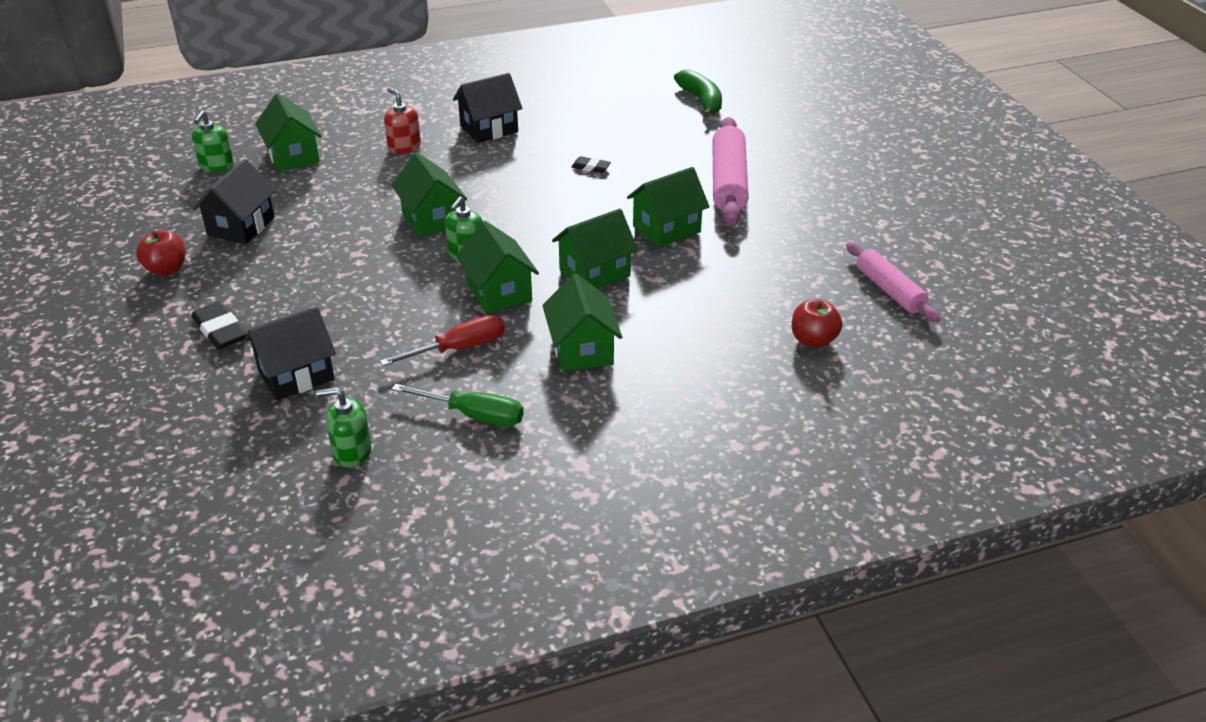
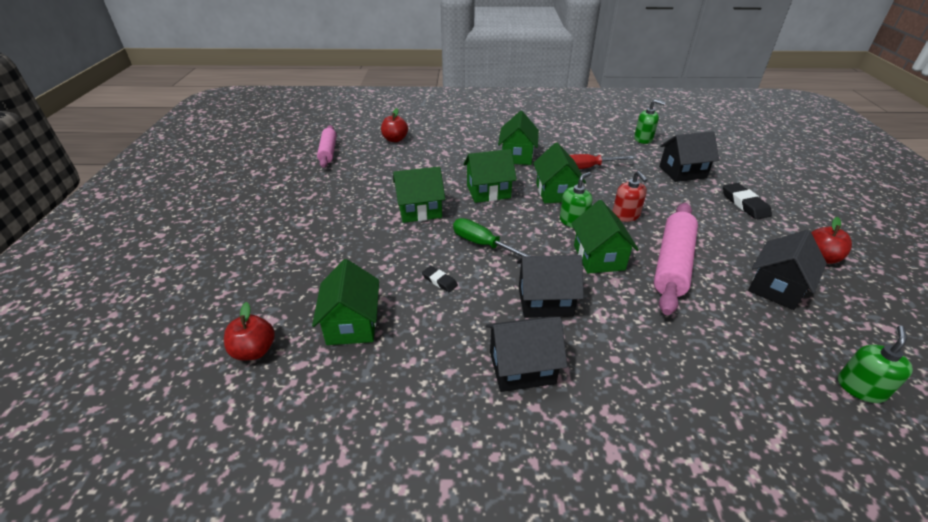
camera: 160 degrees left, 0 degrees up
(293, 156) = (765, 381): green house -> green house (352, 324)
(404, 147) = (627, 362): red soap dispenser -> red soap dispenser (625, 215)
(473, 415) = (582, 141): green screwdriver -> green screwdriver (483, 244)
(481, 171) = (545, 301): none -> black house
(701, 101) = (254, 351): green banana -> red apple
(728, 182) = (339, 238): pink rolling pin -> pink rolling pin (673, 264)

